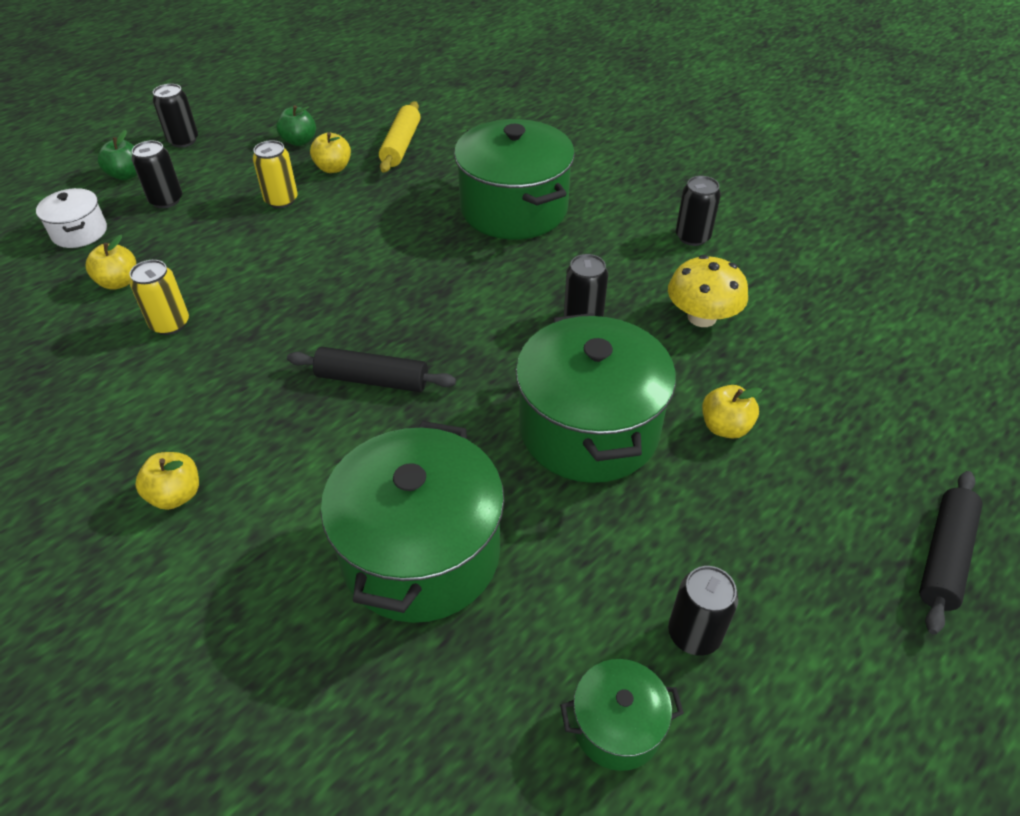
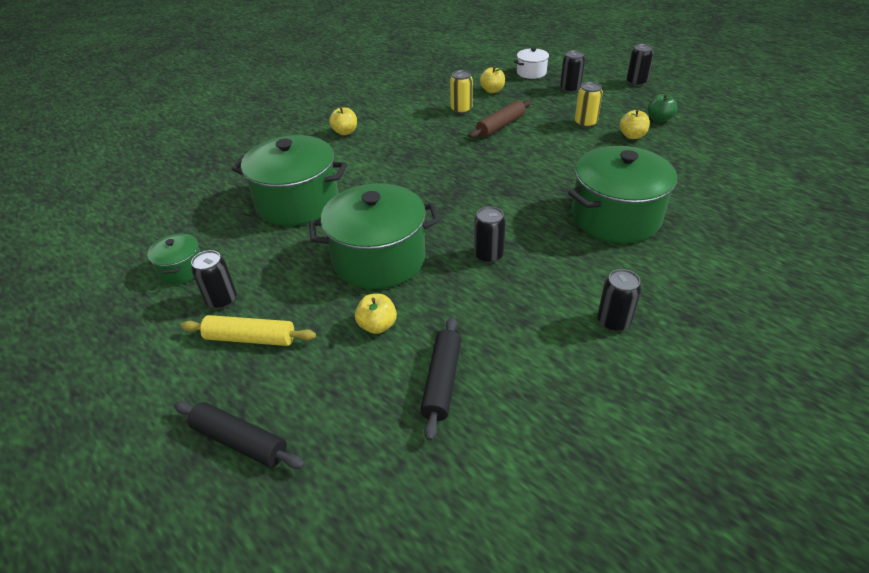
camera: 90 degrees right, 5 degrees down
(126, 175) = (590, 73): green apple -> none
(251, 282) = (500, 126): none -> brown rolling pin
(372, 380) = (421, 174): black rolling pin -> black rolling pin (442, 381)
(401, 145) = (679, 159): yellow rolling pin -> yellow rolling pin (251, 338)
(702, 317) = (500, 321): yellow mushroom -> none

